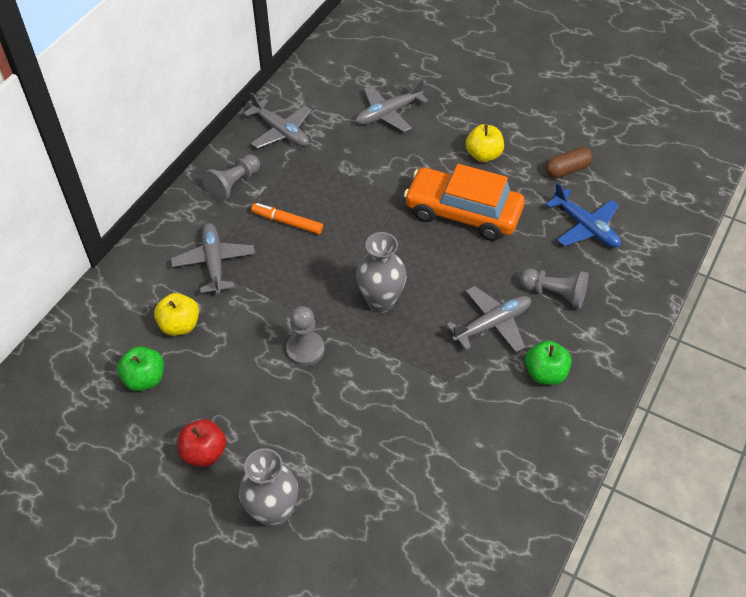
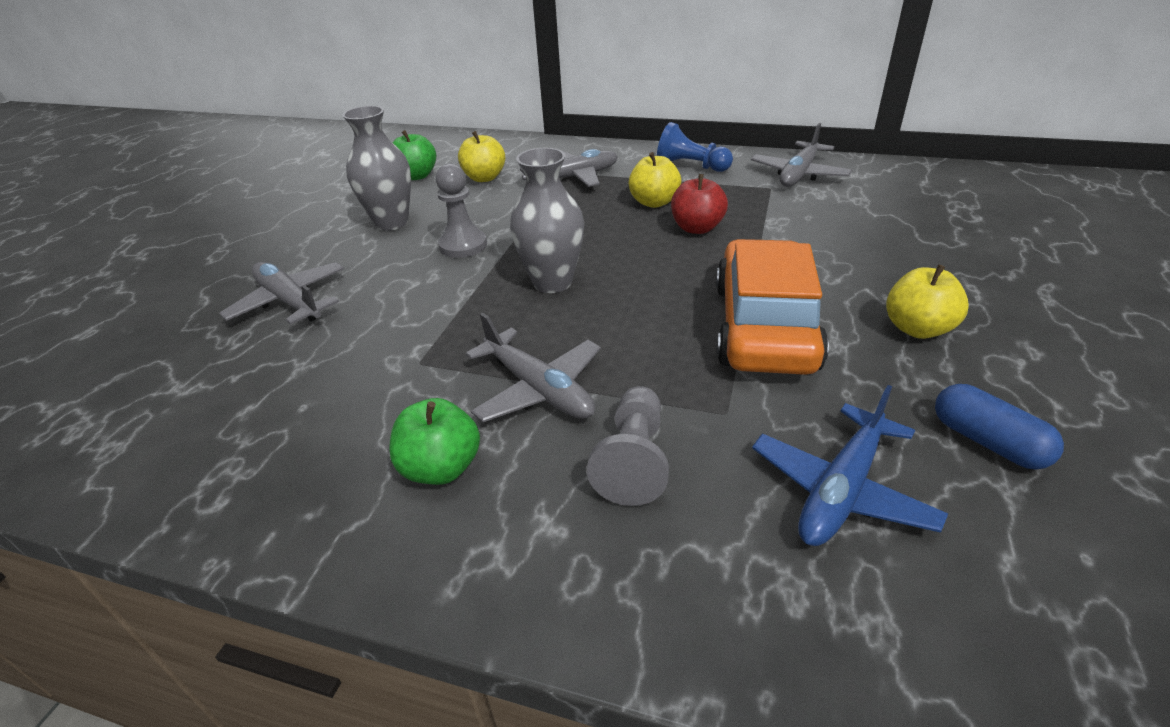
camera: 80 degrees right, 15 degrees down
(204, 453) = (326, 217): red apple -> red apple (697, 228)
(233, 185) = (691, 166): grey pawn -> blue pawn
(273, 512) = (242, 265): grey vase -> grey vase (391, 223)
(287, 222) = (654, 202): orange marker -> yellow apple
(388, 113) = (913, 232): grey plane -> grey plane (289, 302)
(567, 170) = (987, 441): brown capsule -> blue capsule

